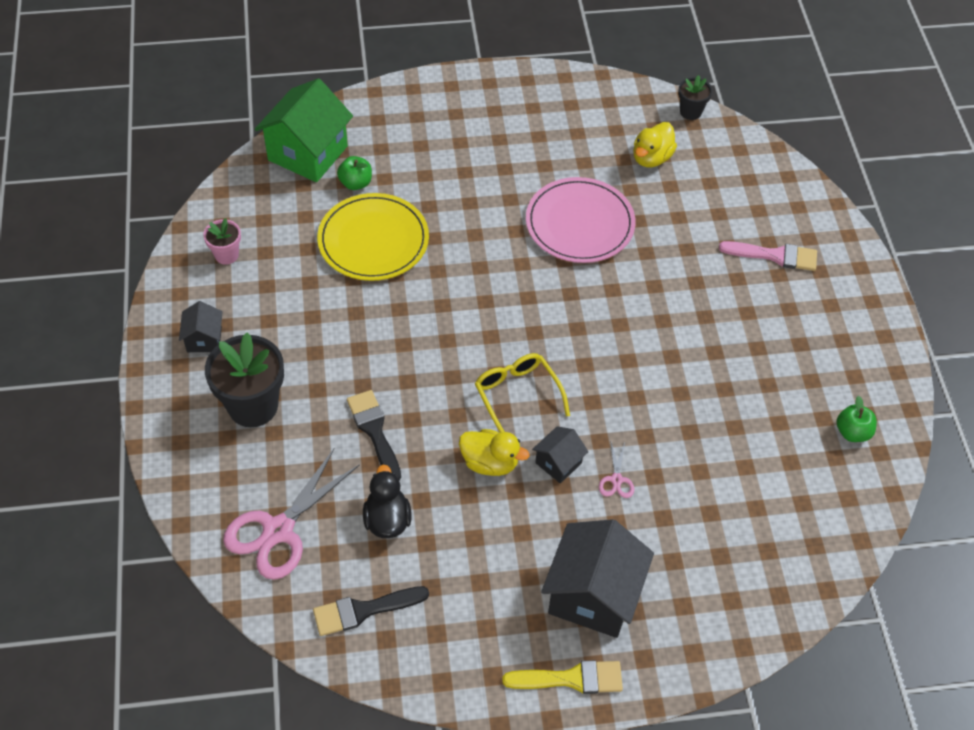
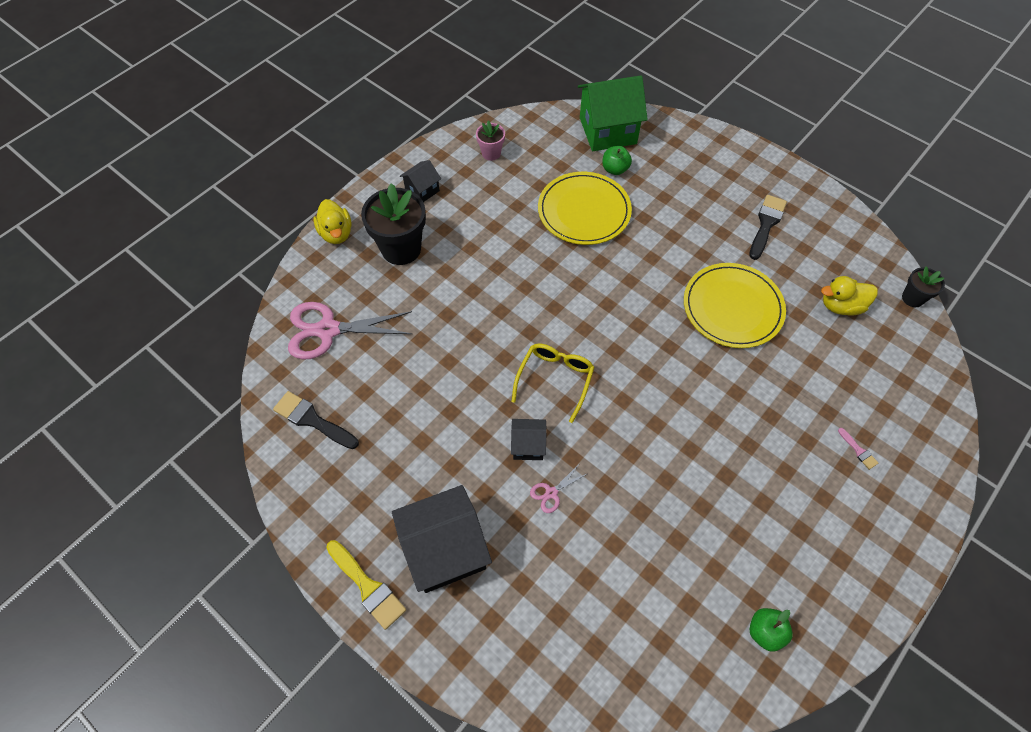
camera: 50 degrees right, 5 degrees up
(374, 431) = (446, 323): black brush -> black brush (766, 224)
(387, 519) = (389, 380): black duck -> none
(490, 462) = (487, 404): yellow duck -> yellow duck (336, 233)
(580, 223) = (732, 307): pink plate -> yellow plate
(774, 256) = (858, 450): pink brush -> pink brush, size x0.50

